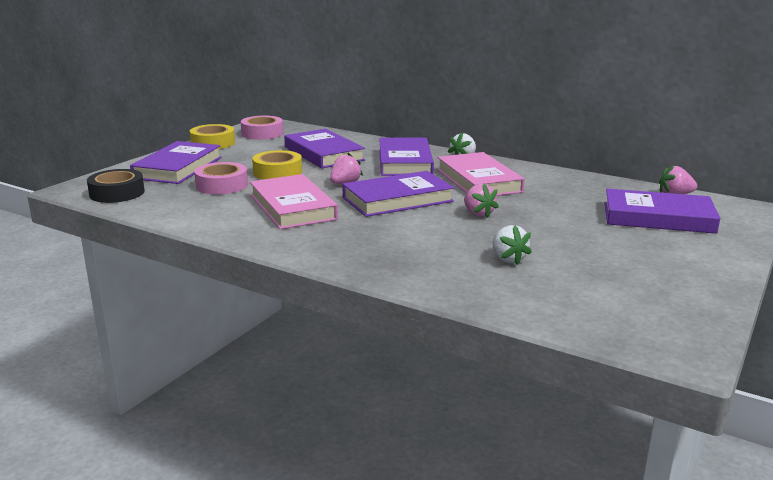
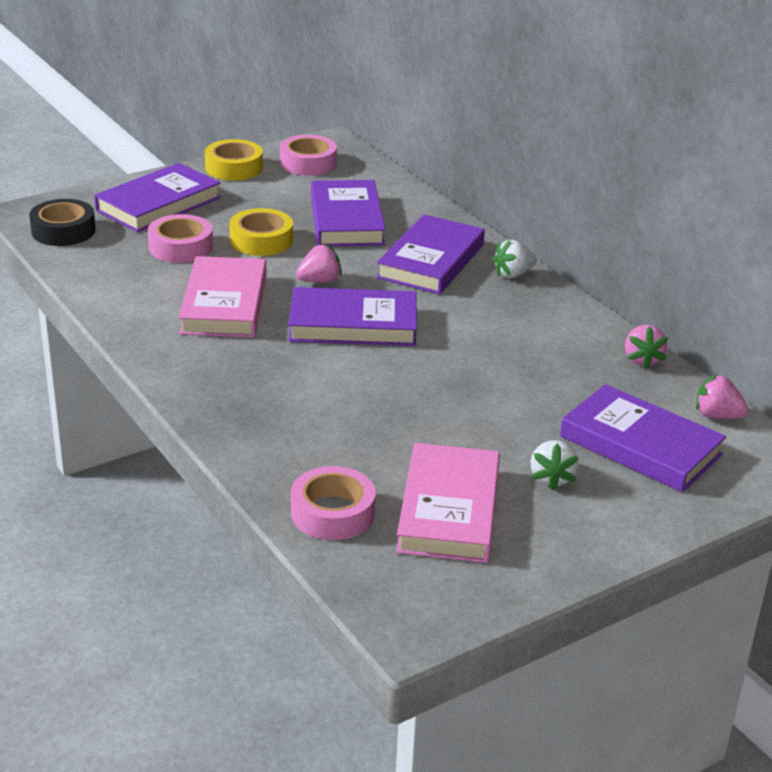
camera: 25 degrees right, 10 degrees up
(478, 180) = (487, 319): pink book -> pink book (449, 510)
(478, 214) = (422, 374): pink strawberry -> pink strawberry (642, 359)
(508, 259) = (377, 451): white strawberry -> white strawberry (552, 478)
(528, 301) = (332, 513): none -> pink tape

